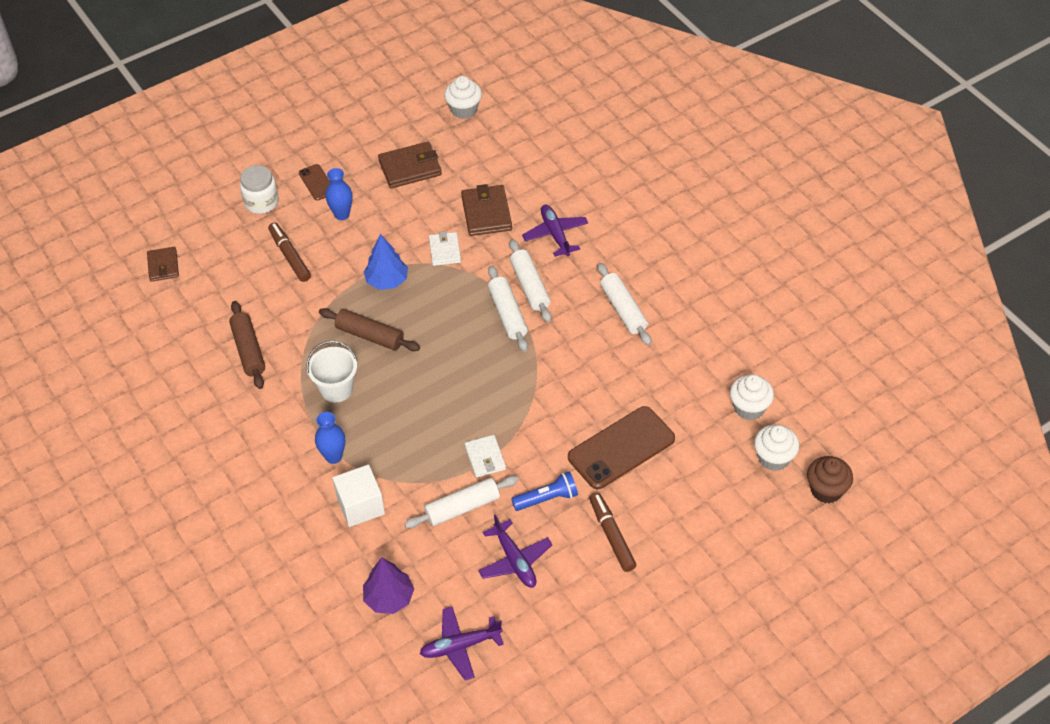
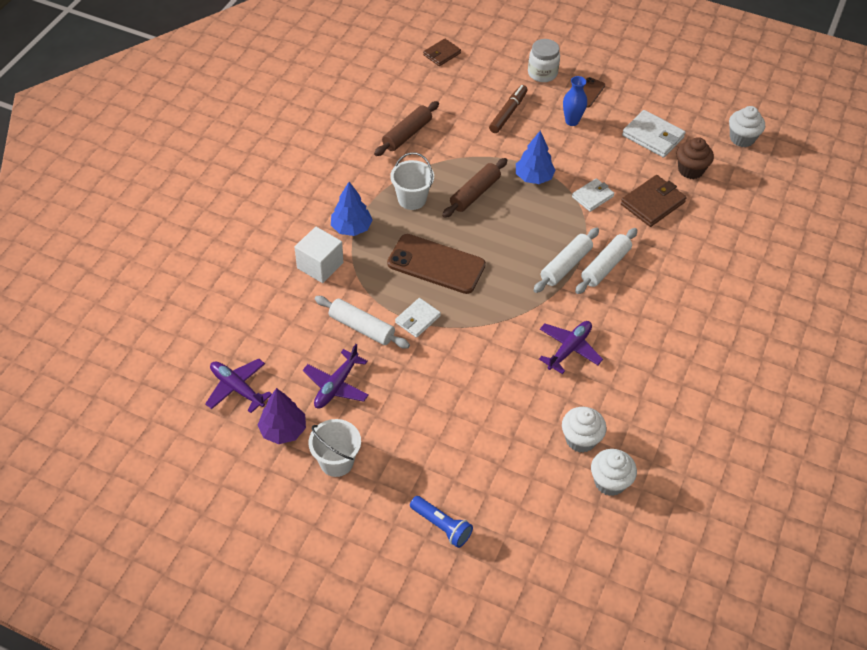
camera: 55 degrees right, 0 degrees up
(333, 456) = (351, 228): blue vase -> blue tree
(370, 335) = (475, 193): brown rolling pin -> brown rolling pin turned 45 degrees clockwise
(389, 598) = (251, 323): purple tree -> purple tree (283, 430)
(410, 168) = (653, 136): brown wallet -> white wallet
(547, 498) = (409, 378): blue flashlight -> blue flashlight (442, 526)
(555, 234) = (672, 257): purple plane -> purple plane (569, 349)
(599, 600) = (336, 462): none -> white bucket
(611, 535) = (405, 440): brown marker -> none
(621, 448) = (495, 406): brown phone -> brown phone (436, 264)
(623, 309) = (636, 340): white rolling pin -> none
(773, 458) = (571, 526): white cupcake -> white cupcake (580, 439)
(826, 490) = (568, 586): brown cupcake -> brown cupcake (690, 170)

